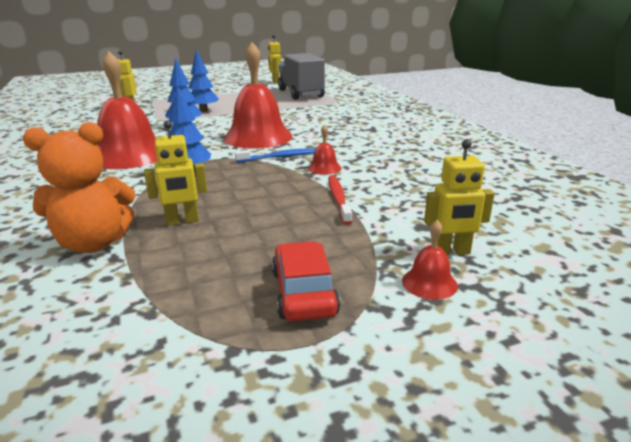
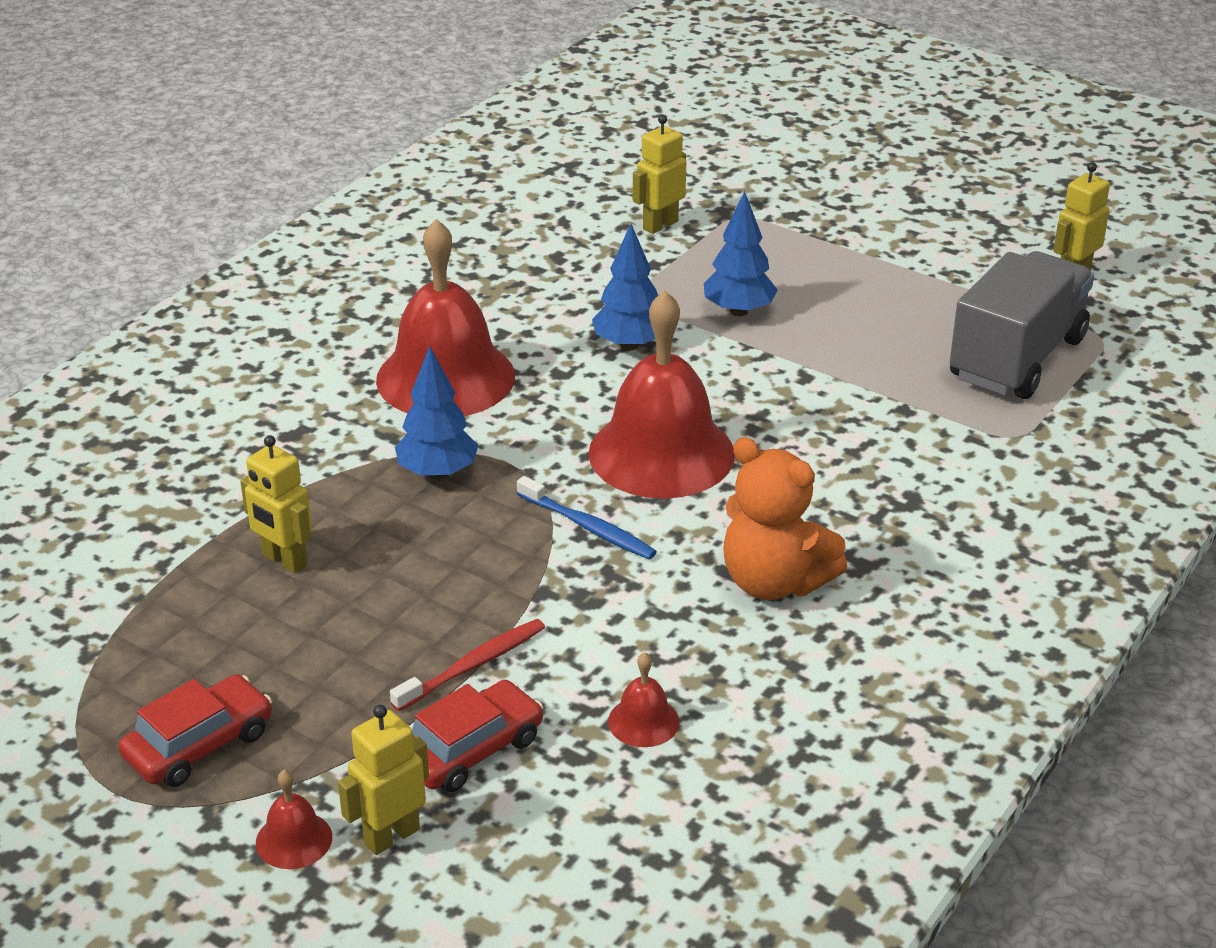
camera: 55 degrees right, 10 degrees up
(94, 243) = (179, 529): orange teddy bear -> orange teddy bear (774, 582)
(324, 168) = (585, 597): red bell -> red bell (643, 721)
(400, 215) = (470, 749): none -> red car
(451, 252) = (391, 836): yellow robot -> yellow robot turned 90 degrees clockwise

